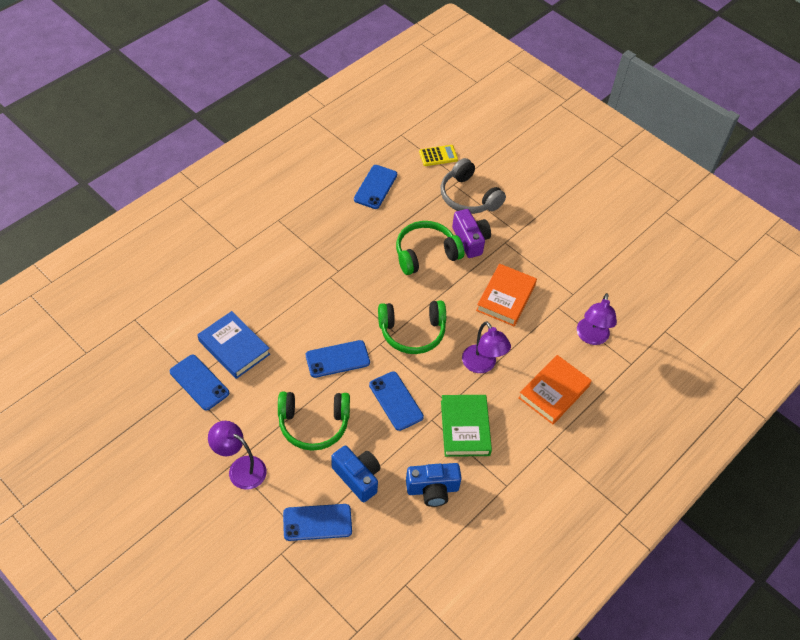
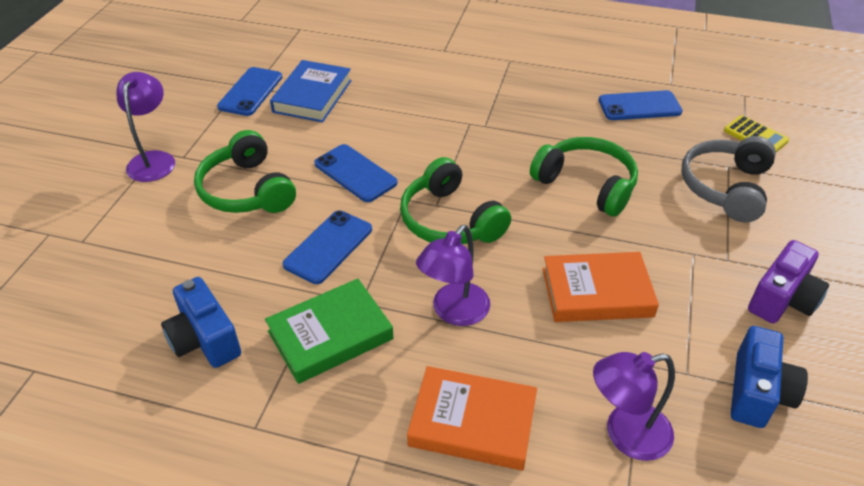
camera: 65 degrees right, 10 degrees down
(317, 522) = (104, 247): blue phone -> none
(357, 477) = (188, 257): blue camera -> blue camera (757, 392)
(470, 240) = (656, 217): purple camera -> purple camera (782, 299)

